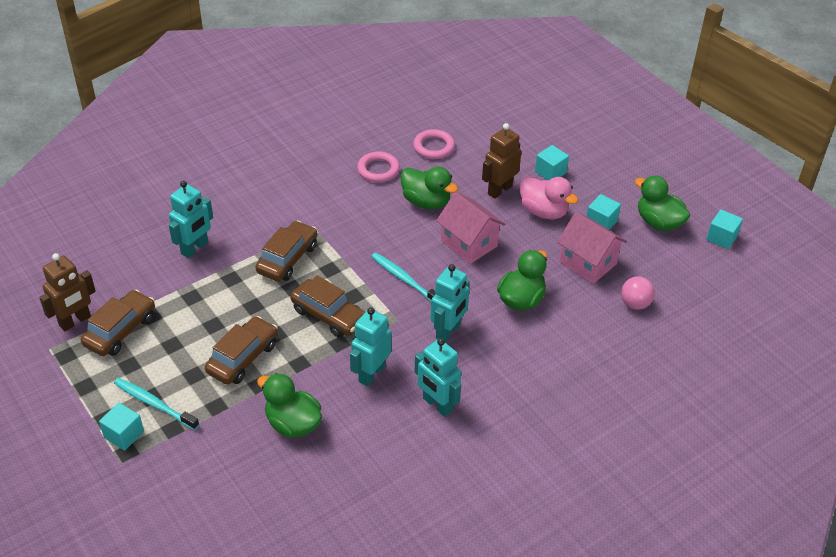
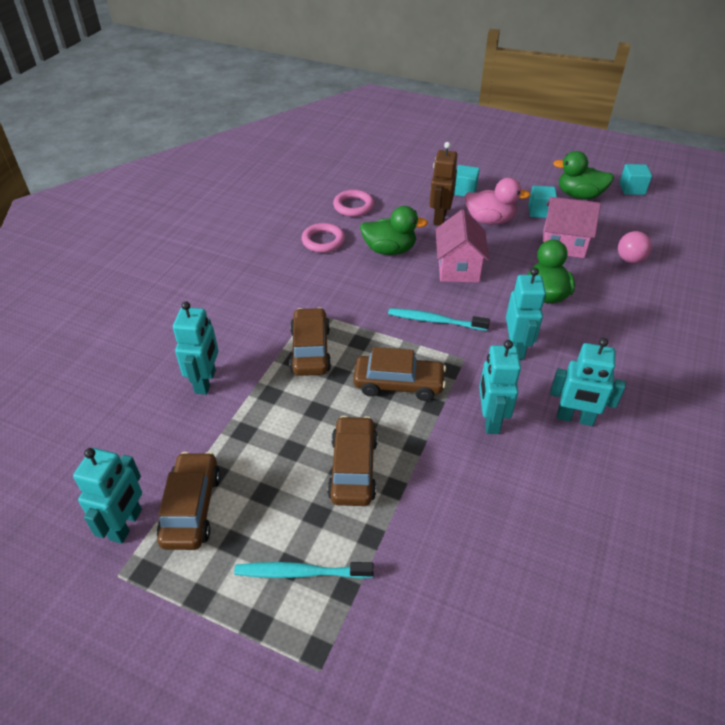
camera: 30 degrees left, 0 degrees up
(75, 321) = (126, 524): brown robot -> turquoise robot
(124, 435) = (295, 631): turquoise cube -> none
(293, 424) = (466, 511): green duck -> none
(469, 244) = (458, 268): pink house -> pink house turned 75 degrees clockwise

